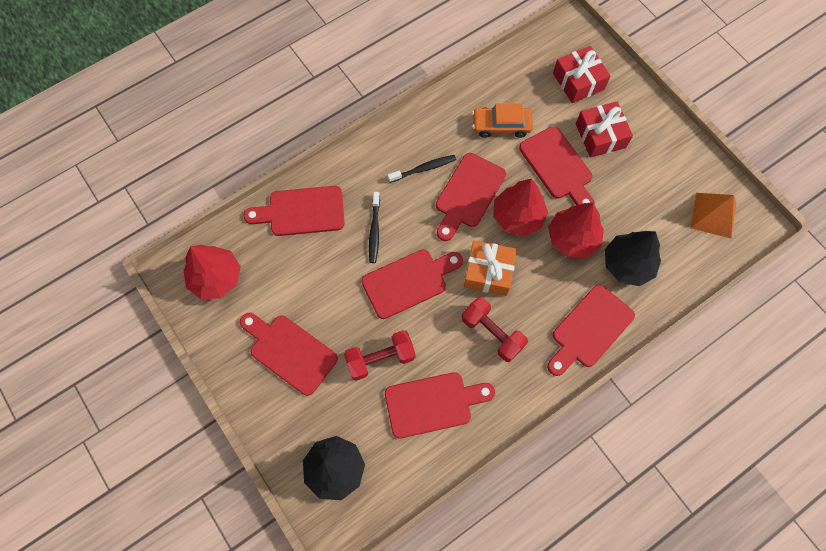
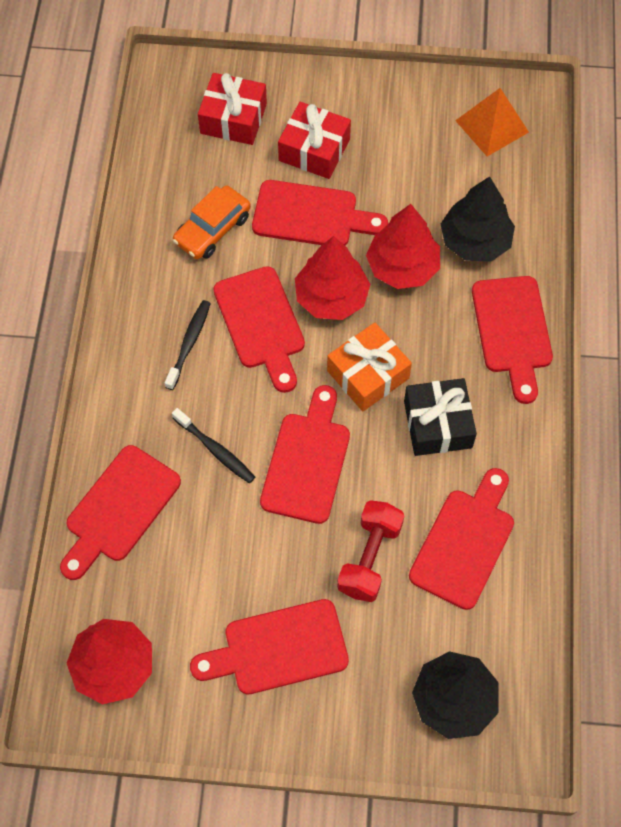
camera: 50 degrees left, 5 degrees down
(492, 333) = (437, 424): red dumbbell -> black gift

